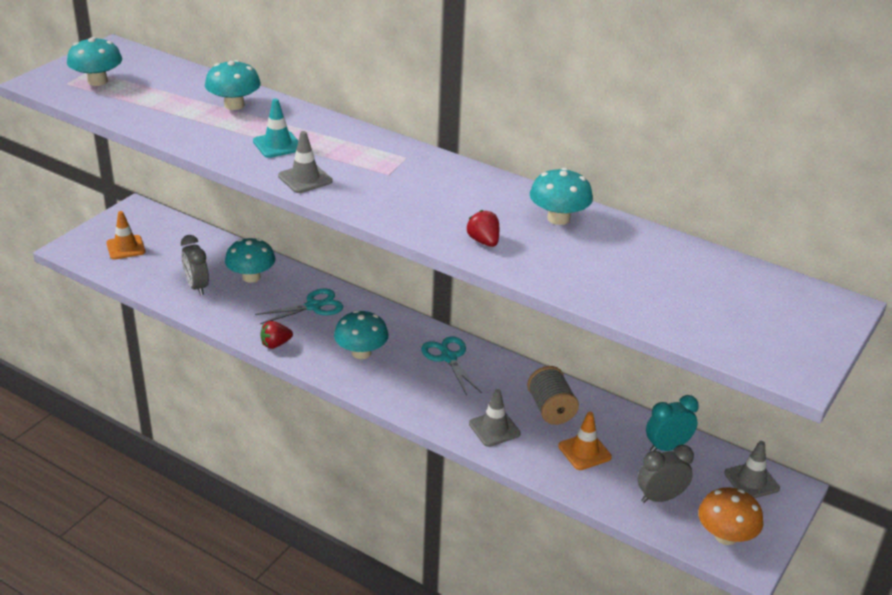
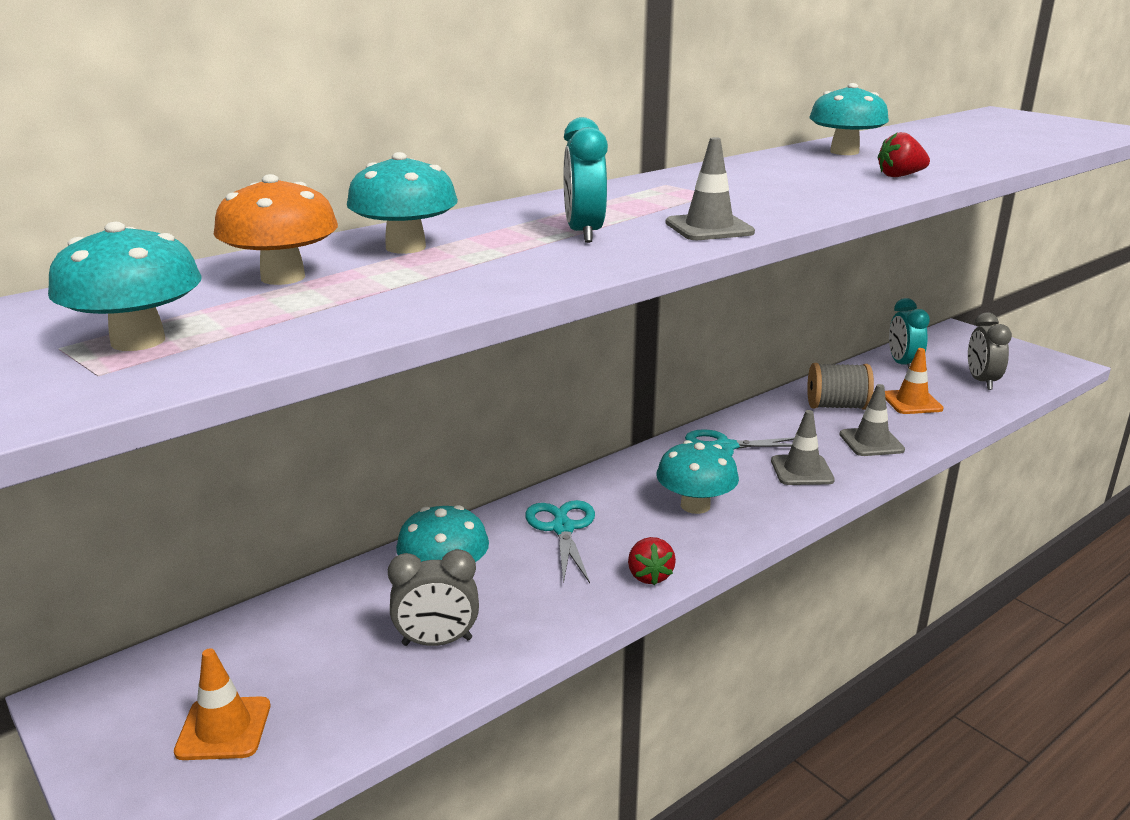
camera: 70 degrees left, 10 degrees down
(277, 145) = (584, 233): turquoise traffic cone -> turquoise clock
(725, 536) = (1031, 366): orange mushroom -> orange mushroom (283, 277)
(751, 481) = (950, 342): grey traffic cone -> grey traffic cone (802, 471)

